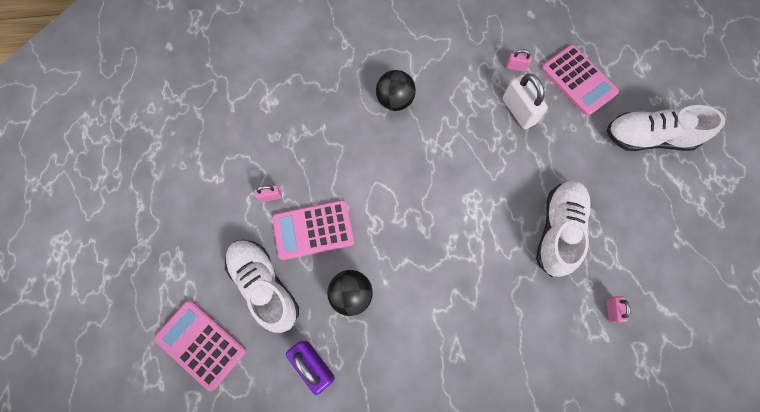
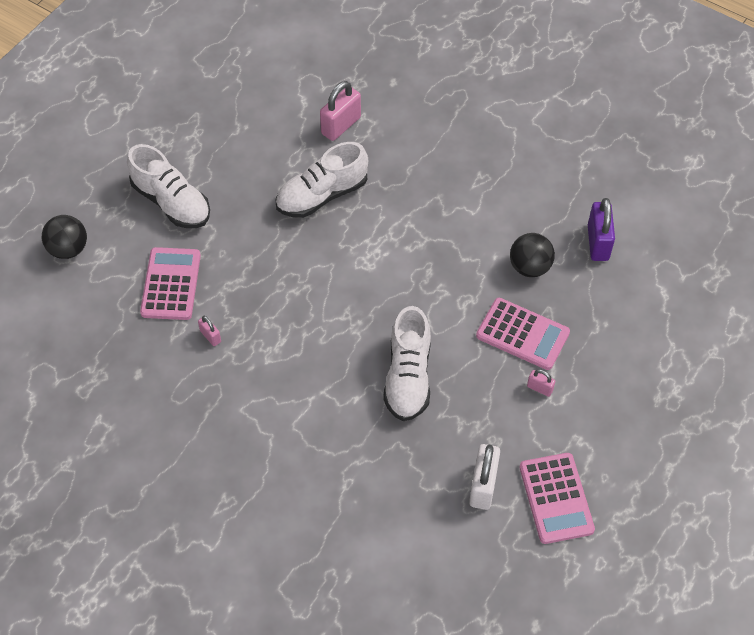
camera: 140 degrees left, 15 degrees down
(201, 344) = (680, 316): pink calculator -> pink calculator (556, 498)
(264, 286) = (597, 321): white shoe -> white shoe (408, 377)
(395, 100) = (351, 390): black ball -> black ball (68, 249)
(518, 111) = (252, 299): white padlock -> white padlock (483, 486)
(611, 310) = (341, 125): pink padlock -> pink padlock, size x1.95

